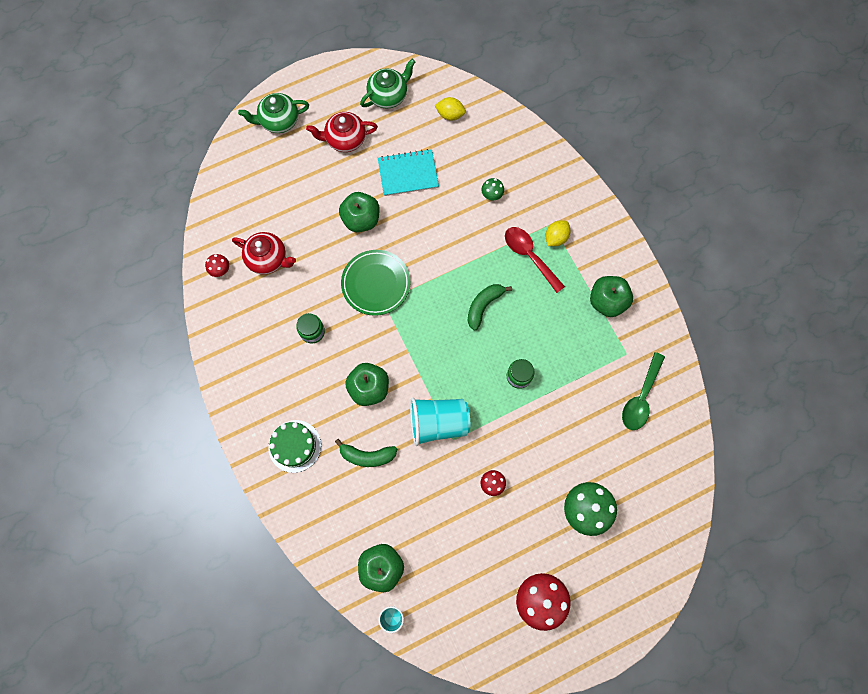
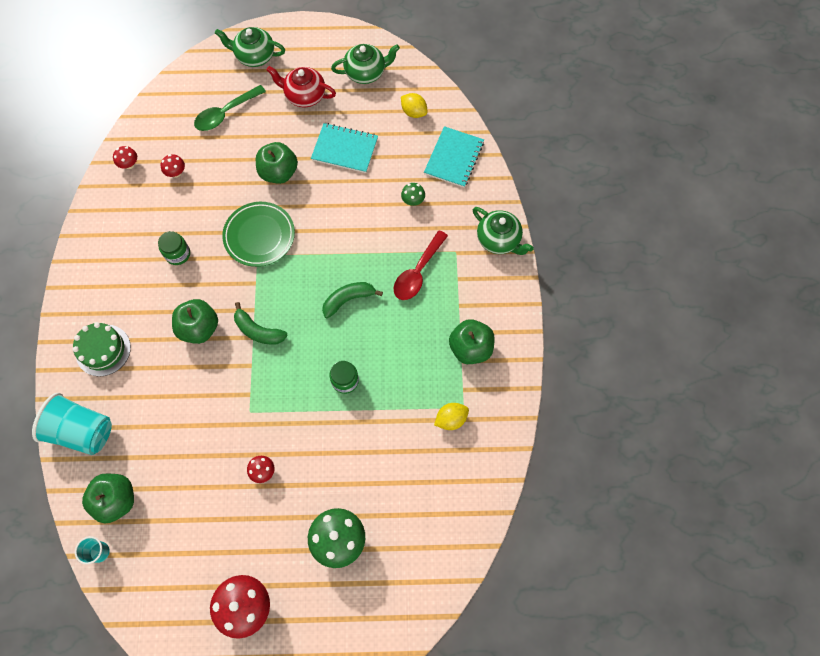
camera: 25 degrees right, 5 degrees down
(268, 259) = (176, 172): red teapot -> red mushroom
(367, 456) = (162, 390): green banana -> green banana (258, 331)
(438, 423) = (244, 389): turquoise cup -> turquoise cup (82, 431)
(506, 142) = (454, 158): none -> turquoise notebook
(529, 256) = (418, 272): red spoon -> red spoon turned 135 degrees counterclockwise
(555, 238) = (453, 266): yellow lemon -> yellow lemon (451, 419)
(582, 198) = (499, 240): none -> green teapot
(640, 398) = (454, 456): green spoon -> green spoon (225, 113)

